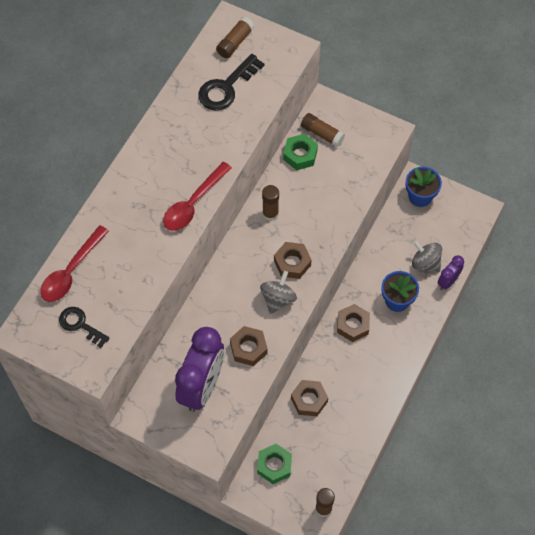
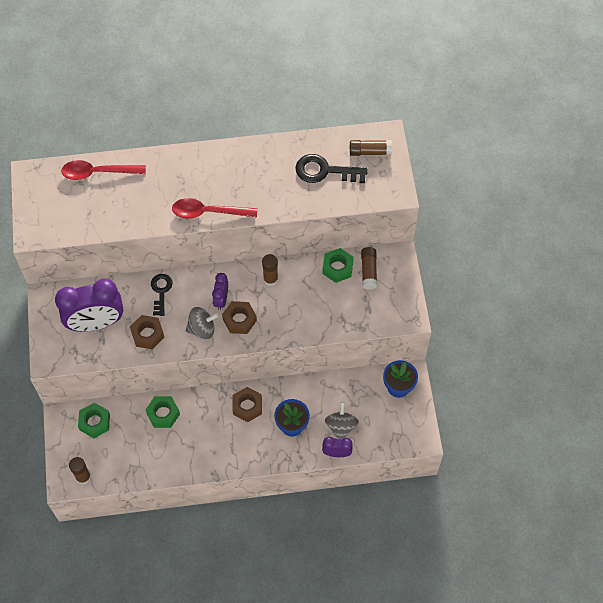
camera: 55 degrees right, 0 degrees up
(80, 325) = (60, 205): black key -> black key (161, 291)
(260, 265) = (221, 299): none -> purple clock
(309, 400) = (163, 414): brown nut -> green nut

